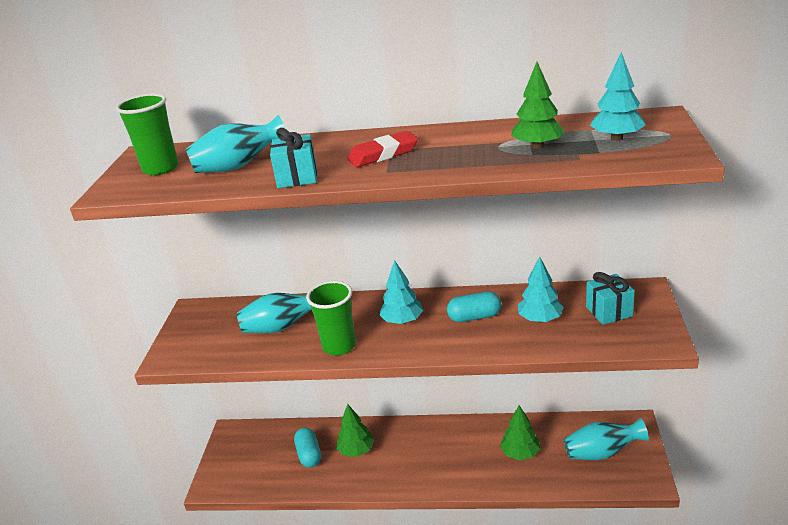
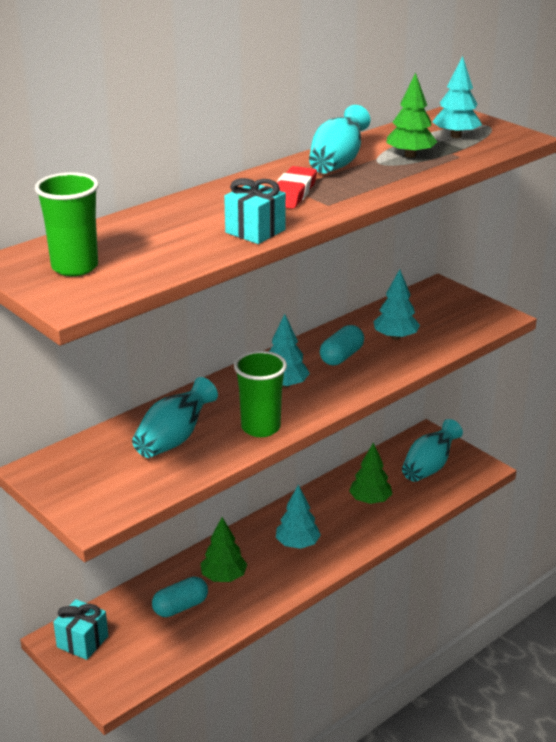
camera: 50 degrees left, 0 degrees up
(239, 166) = (167, 240): turquoise vase -> turquoise vase (337, 163)
(309, 455) = (180, 607): turquoise capsule -> turquoise capsule turned 60 degrees counterclockwise
(429, 456) = (297, 544): none -> turquoise tree
(609, 311) = (436, 312): turquoise gift -> turquoise gift (82, 642)

